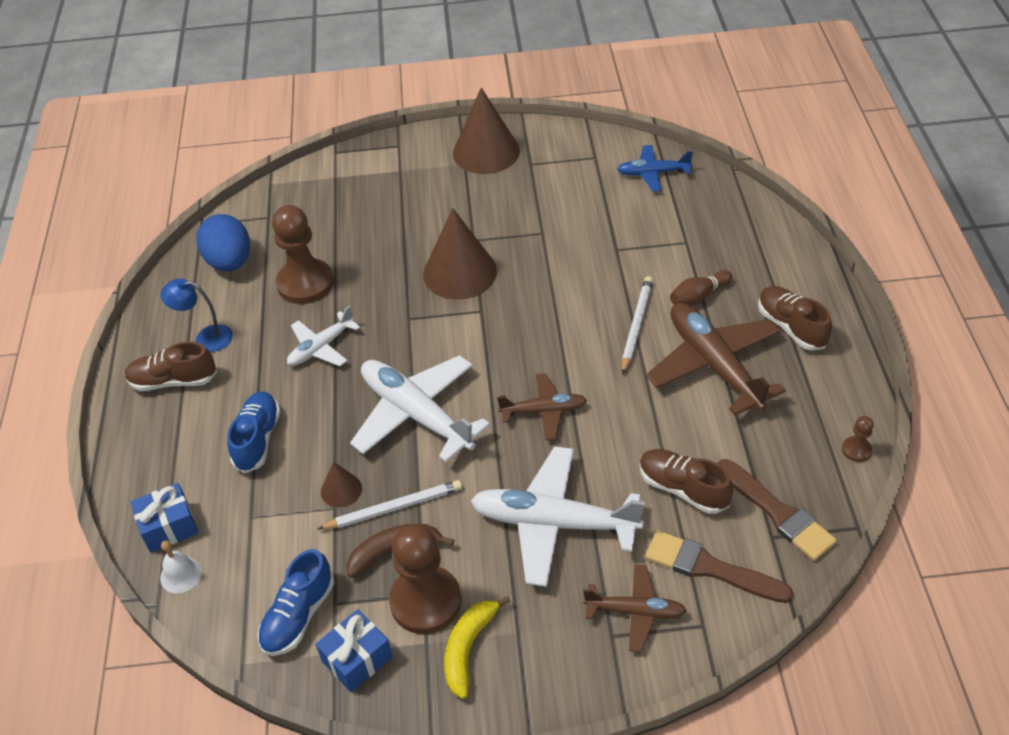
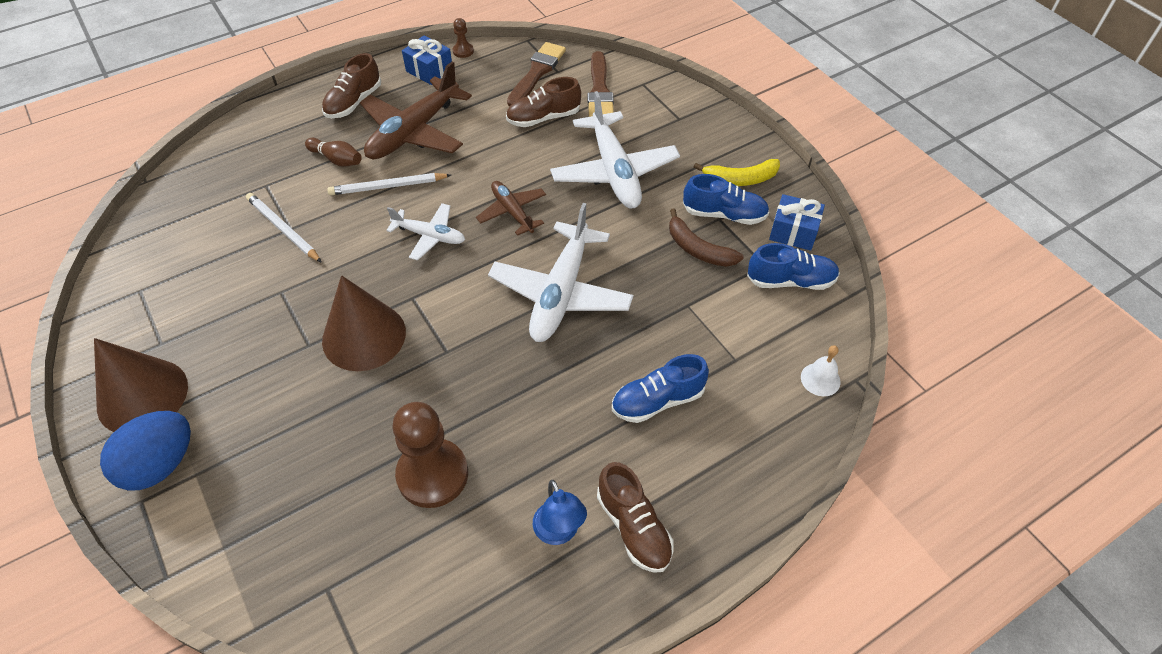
camera: 120 degrees left, 5 degrees up
(169, 527) = (788, 417): blue gift -> blue gift (429, 70)
(230, 262) = (427, 585): blue egg -> blue egg (160, 464)
(321, 347) = (519, 408): white plane -> white plane (430, 236)
(341, 490) = (668, 309): brown cone -> none
(393, 508) = (662, 266): white pencil -> white pencil (283, 229)
(425, 601) = (724, 214): brown pawn -> blue shoe
(636, 612) = (655, 113): brown plane -> none
(652, 173) = (162, 236): blue plane -> none
(683, 489) = (543, 118): brown shoe -> brown shoe turned 60 degrees clockwise

